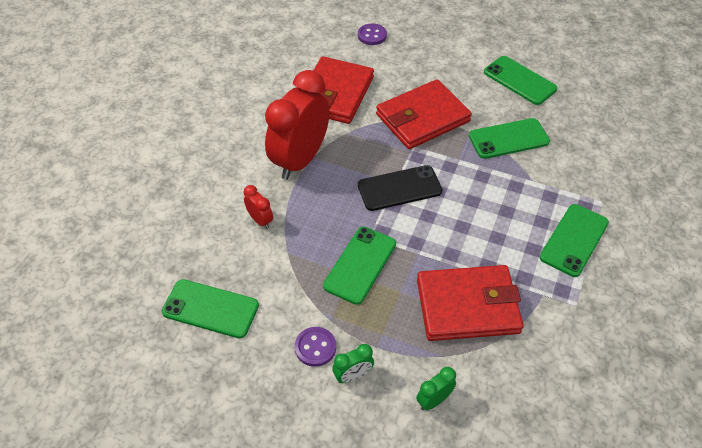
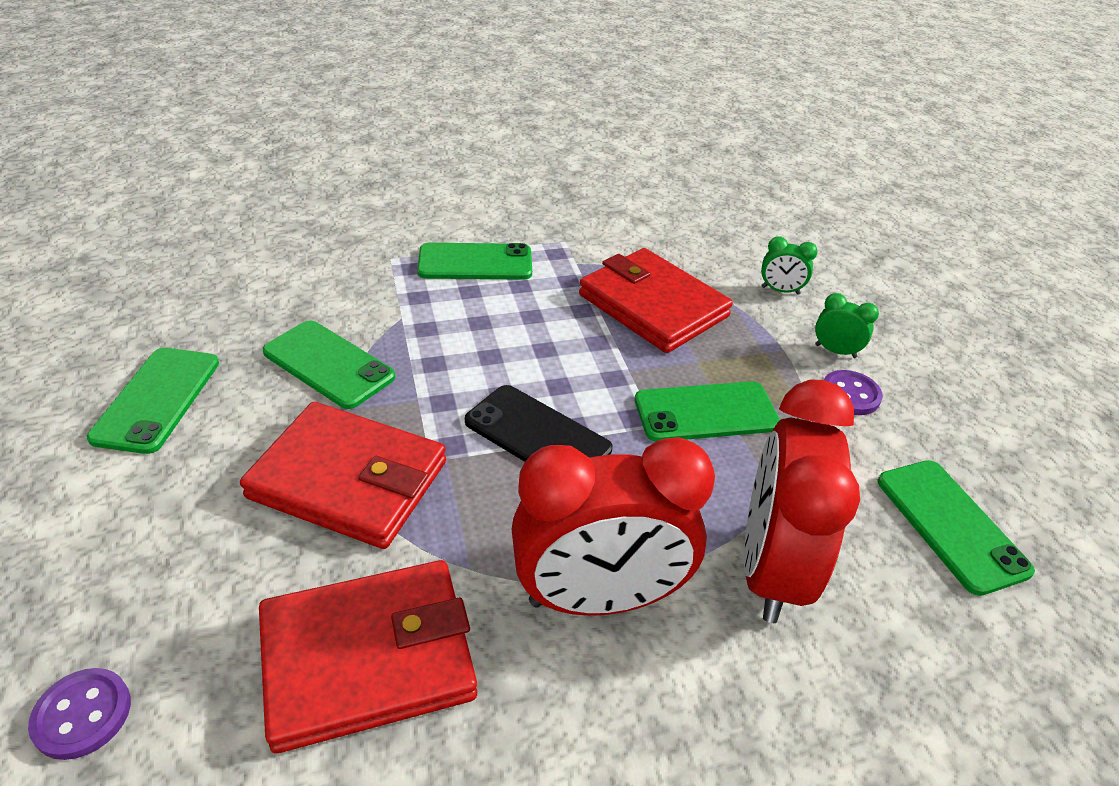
camera: 130 degrees left, 10 degrees down
(260, 220) = (770, 568): red clock -> red clock, size x2.40

